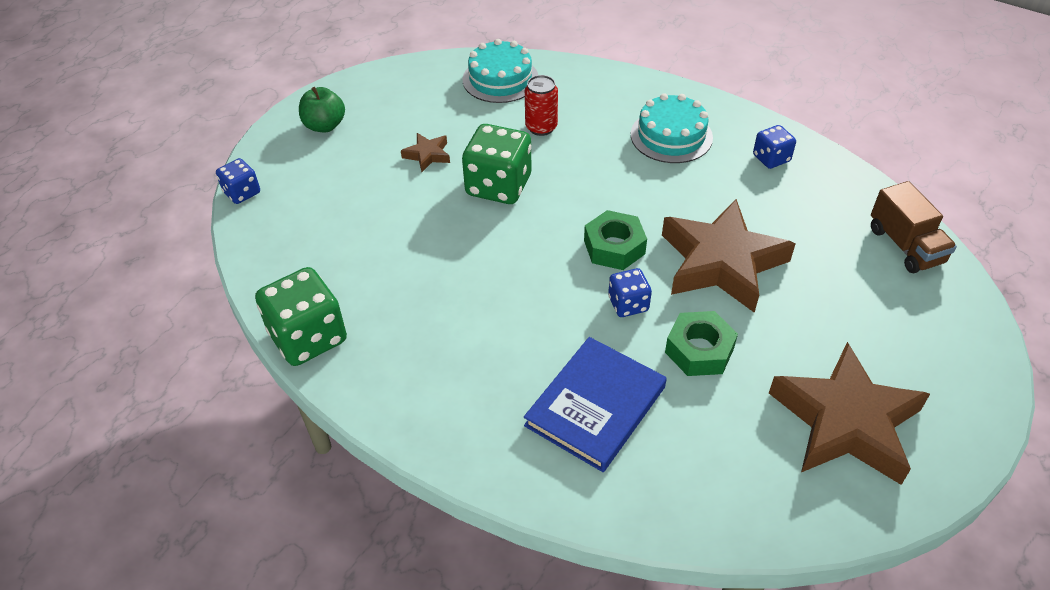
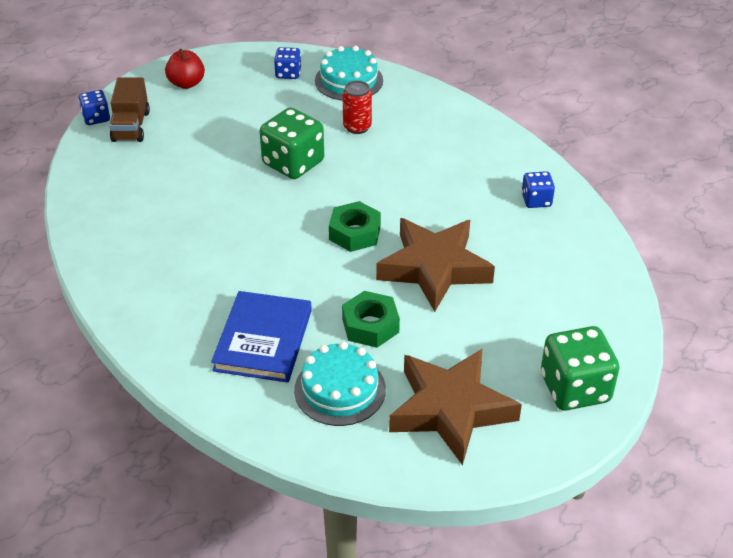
camera: 20 degrees right, 5 degrees down
(308, 337) = (85, 232): green dice -> green dice (575, 388)
(325, 126) = (186, 83): green apple -> red apple
(427, 155) = (252, 125): brown star -> none
(595, 406) = (263, 340): blue book -> blue book turned 45 degrees counterclockwise
(628, 304) = (337, 277): blue dice -> blue dice (288, 73)
(671, 136) = (462, 161): turquoise cake -> turquoise cake (340, 389)
(905, 245) = (603, 299): brown truck -> brown truck (131, 126)

